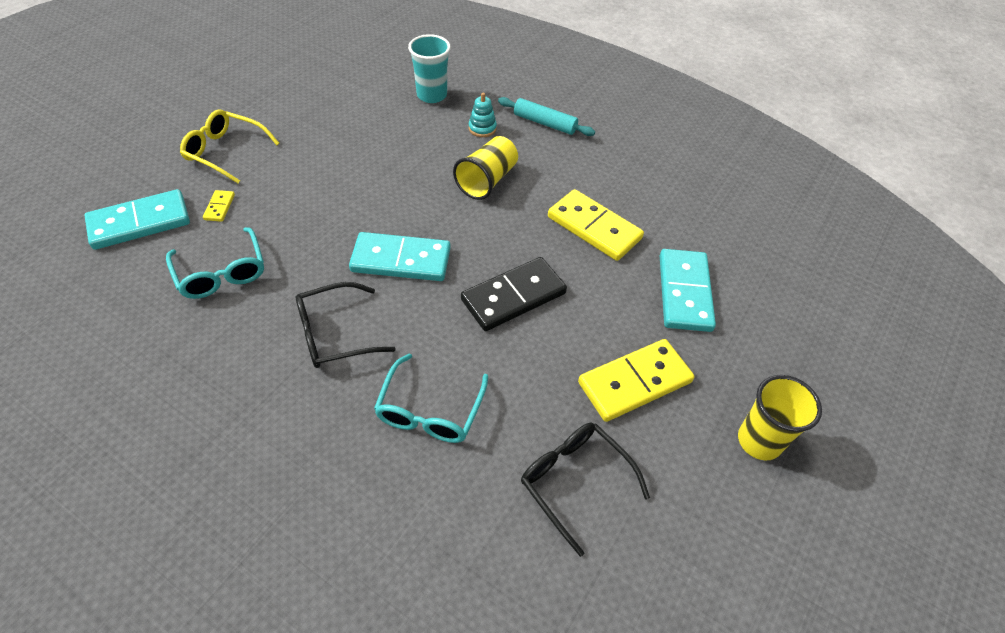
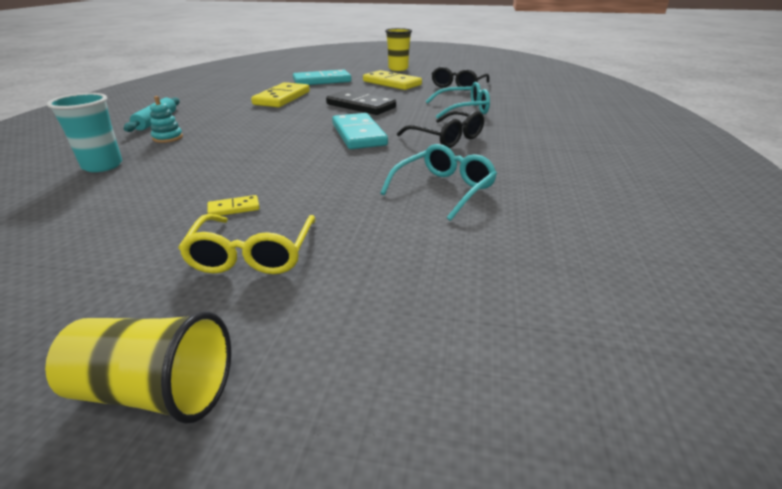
camera: 110 degrees left, 20 degrees down
(140, 223) = (431, 262): turquoise domino -> none
(219, 207) = (361, 221): yellow domino -> yellow domino (234, 208)
(487, 180) = (246, 126): yellow cup -> yellow cup (155, 391)

